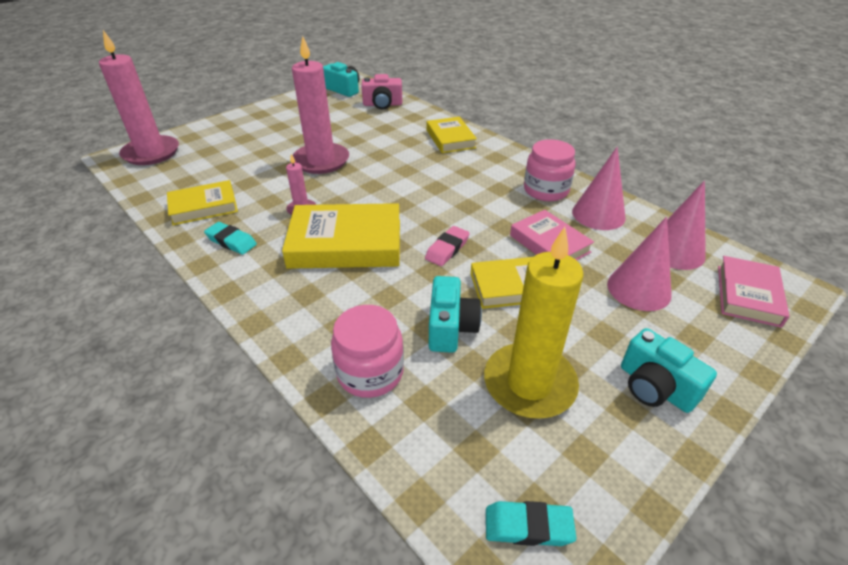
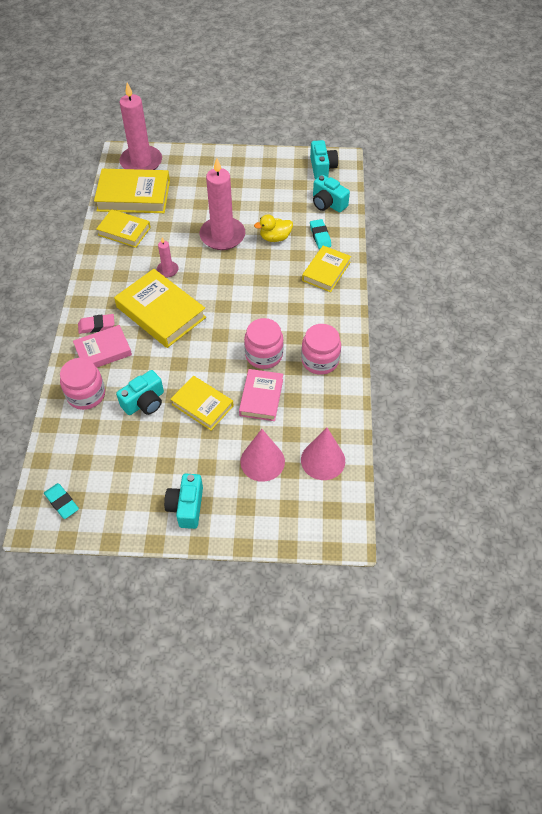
camera: 45 degrees right, 15 degrees up
(177, 178) = (133, 196): none -> yellow book
(231, 241) = (112, 268): turquoise eraser -> turquoise eraser (320, 236)
(373, 140) = (275, 238): none -> yellow duck
(382, 104) = (328, 203): pink camera -> turquoise camera
(447, 249) = (204, 357): pink eraser -> pink eraser (96, 326)
(497, 214) = (264, 355): none -> pink jar
(529, 384) = (138, 456): yellow candle -> none
(598, 214) = (322, 402): pink cone -> none
(748, 295) = (313, 515): pink book -> pink book (103, 351)

